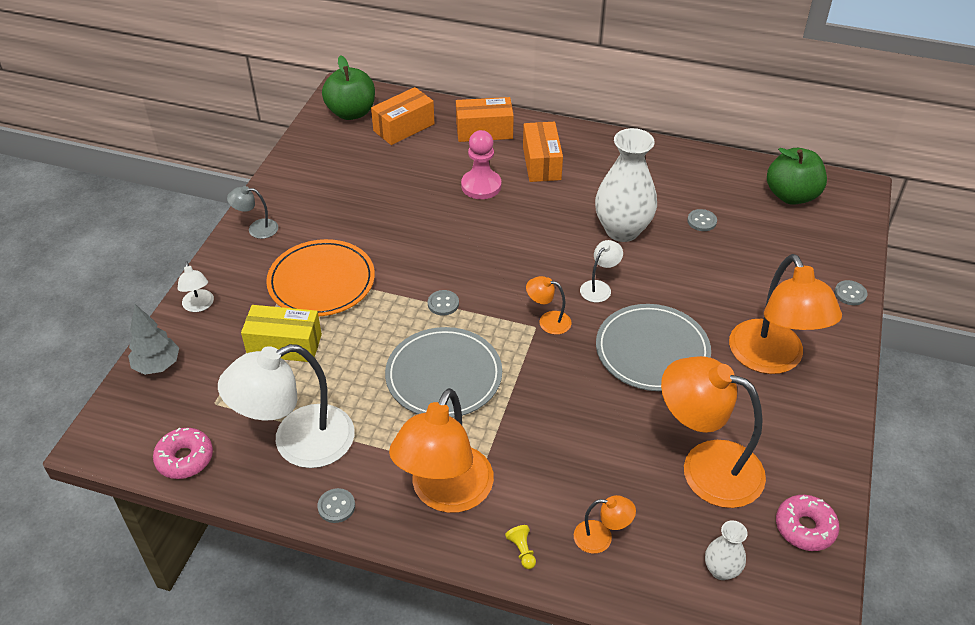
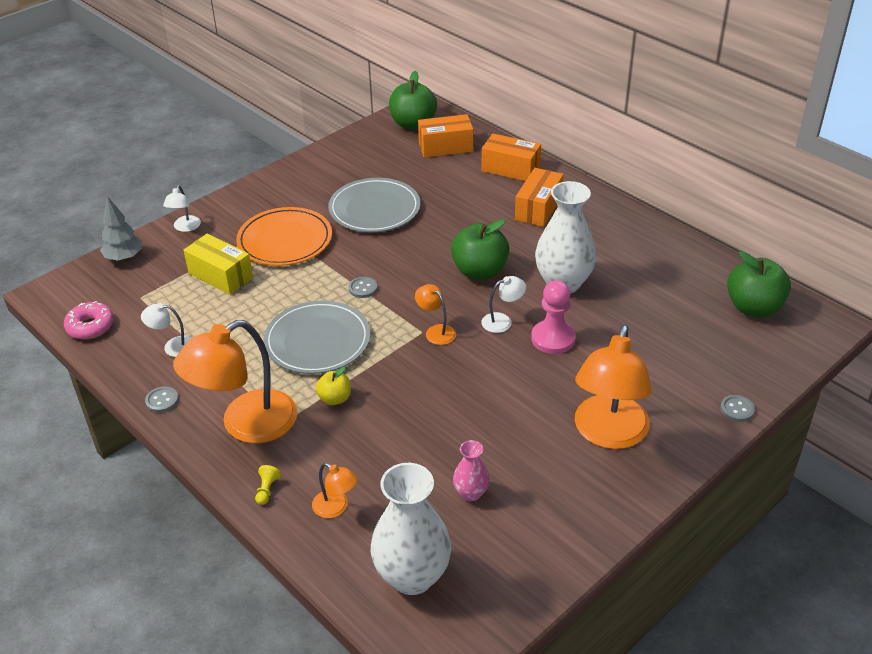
camera: 30 degrees right, 5 degrees down
(256, 228) = (270, 187): grey lamp -> none
(298, 443) = (173, 347): white lamp -> white lamp, size x0.45
(481, 186) = (470, 210): pink pawn -> pink pawn (553, 339)
(509, 428) = (335, 398): none -> yellow apple
(539, 245) = (479, 271): none -> green apple
(652, 351) = (504, 386): grey plate -> grey plate (374, 209)
(701, 221) = (644, 300): grey button -> none
(706, 466) = (471, 493): orange lamp -> pink vase
(721, 570) = (412, 576): white vase -> white vase, size x2.03
(805, 528) = (515, 578): pink donut -> none

